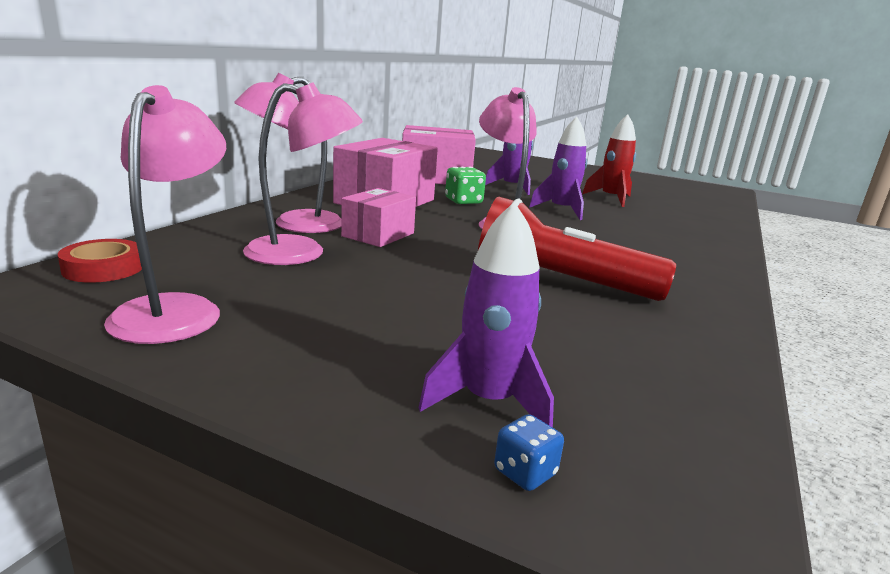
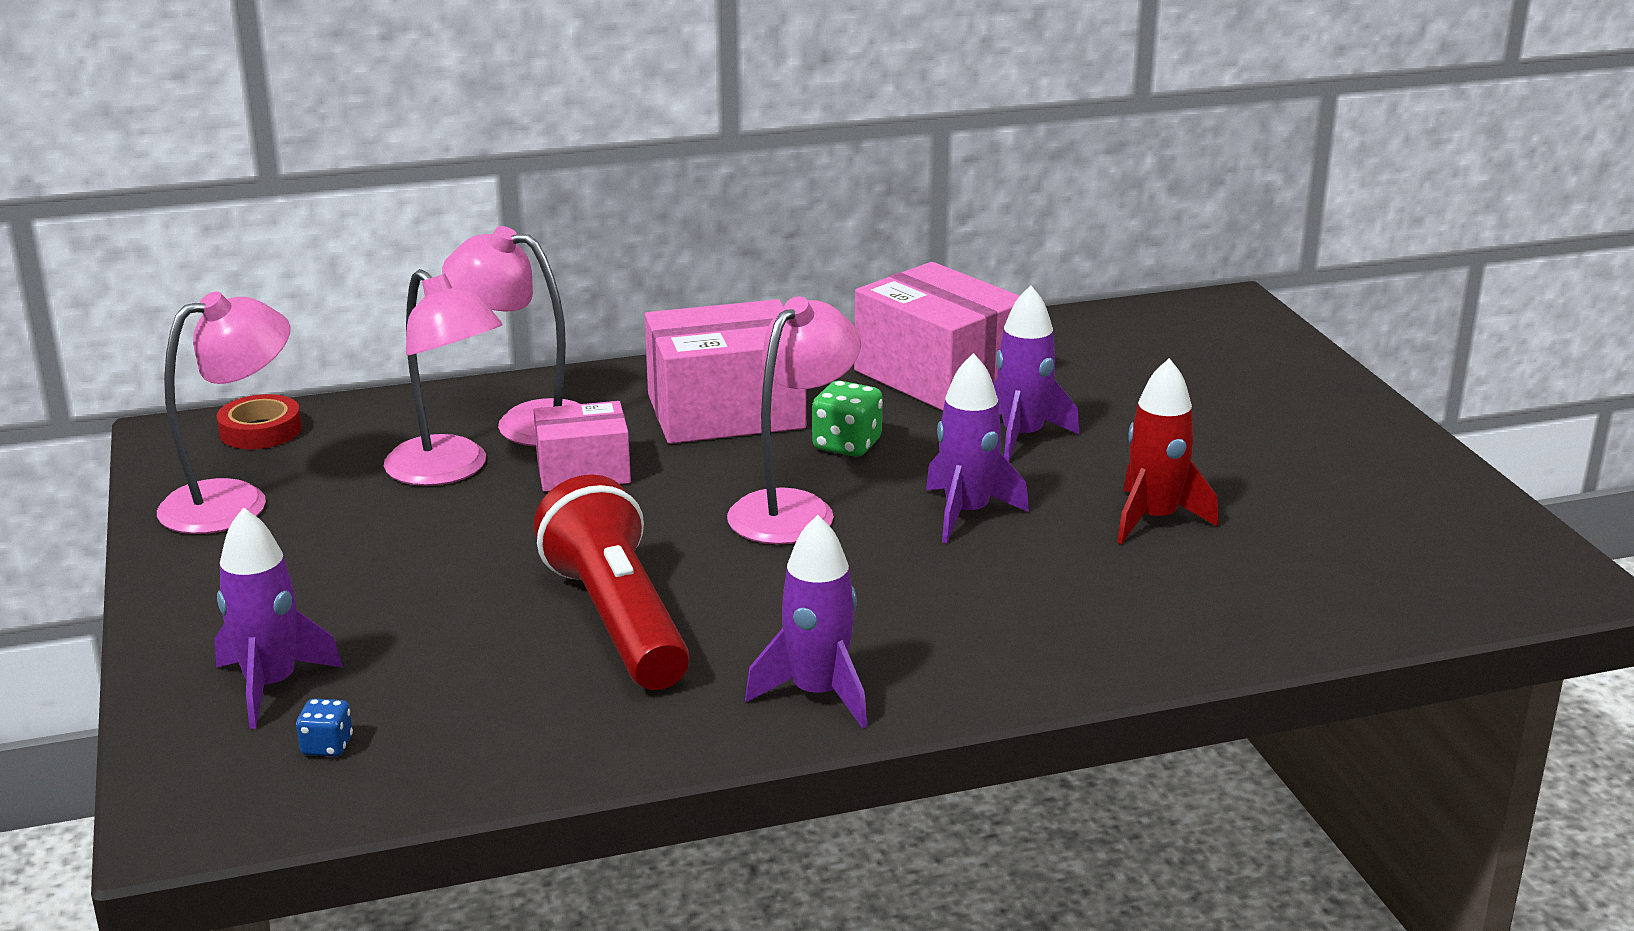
camera: 50 degrees right, 5 degrees up
(525, 472) = (186, 736): blue dice -> blue dice (327, 746)
(697, 278) = (817, 694): none -> purple rocket

